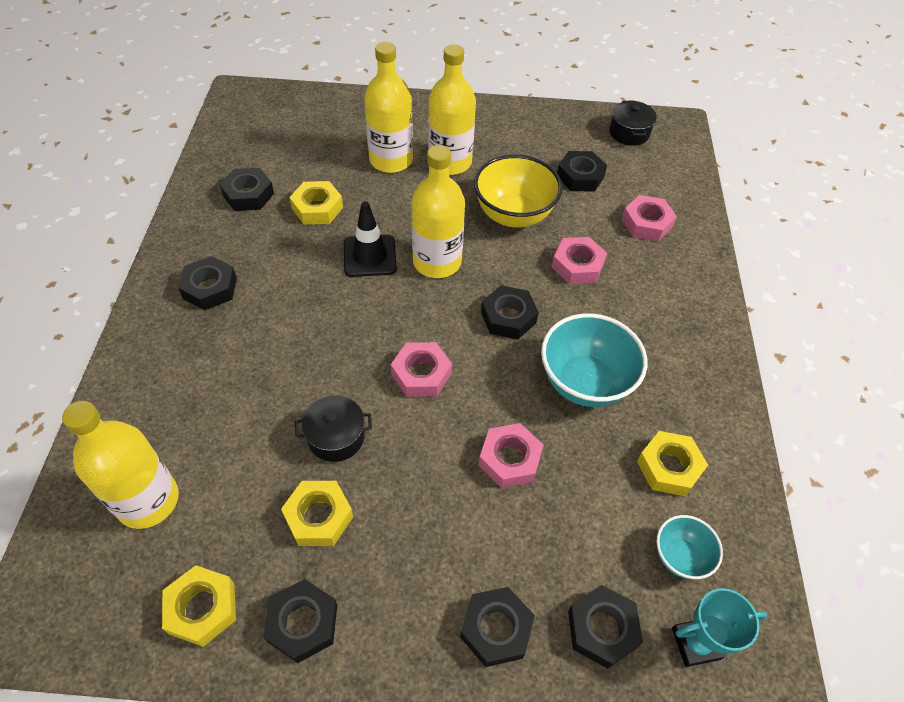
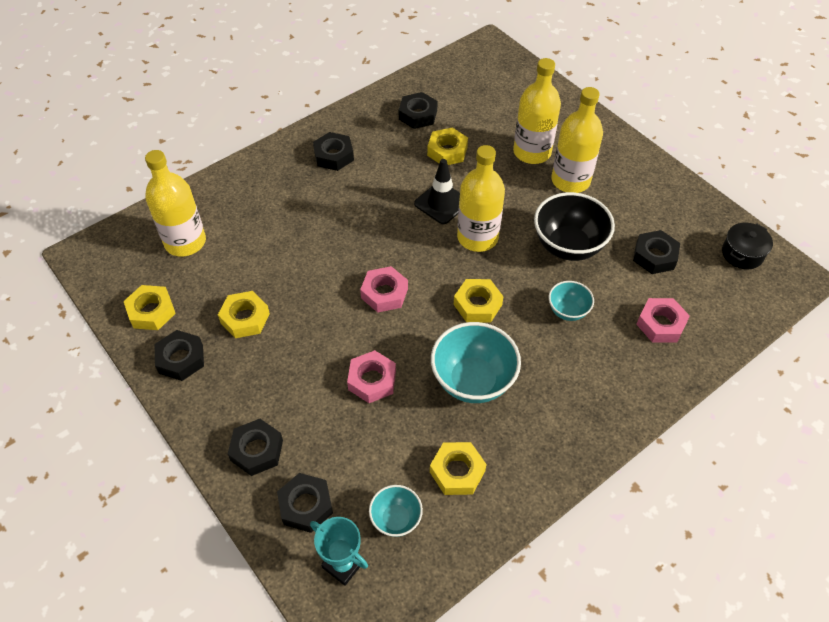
camera: 50 degrees right, 0 degrees up
(336, 437) = (300, 287): black pot -> none
(508, 317) = (477, 304): black nut -> yellow nut
(513, 215) = (568, 246): yellow bowl -> black bowl
(577, 265) = (568, 311): pink nut -> turquoise bowl

